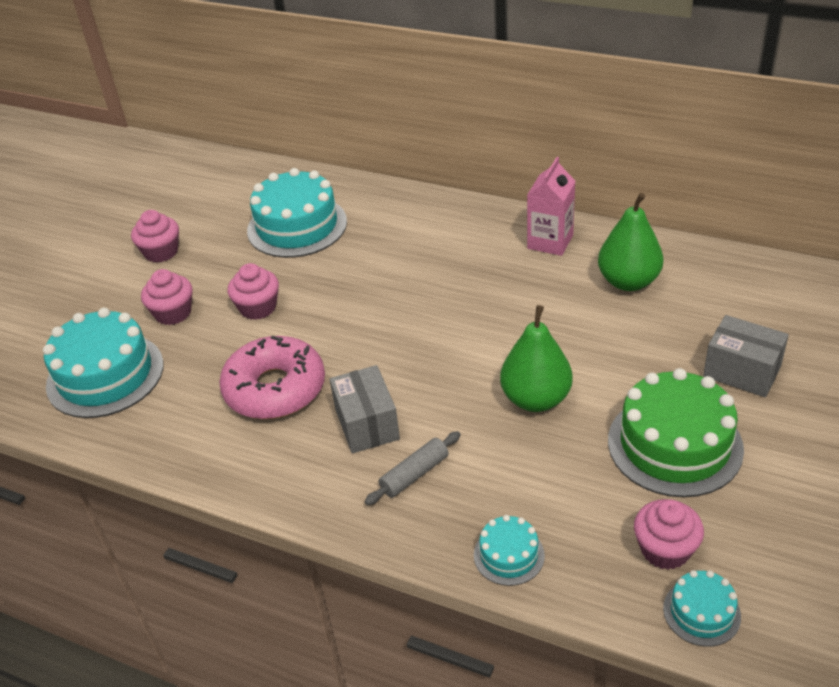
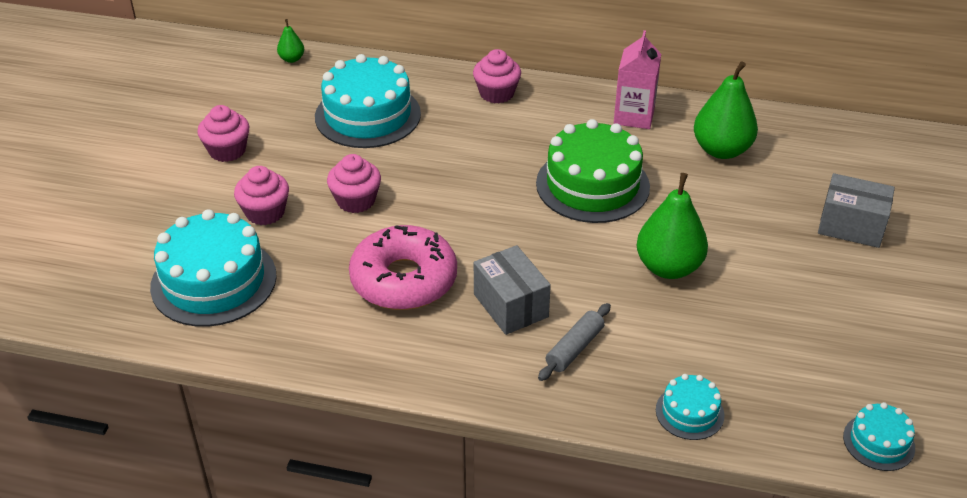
camera: 15 degrees left, 0 degrees up
(247, 169) = (292, 59): none -> green pear
(665, 549) = (830, 391): pink cupcake -> pink cupcake (496, 93)
(674, 444) = (810, 297): green cake -> green cake (592, 185)

